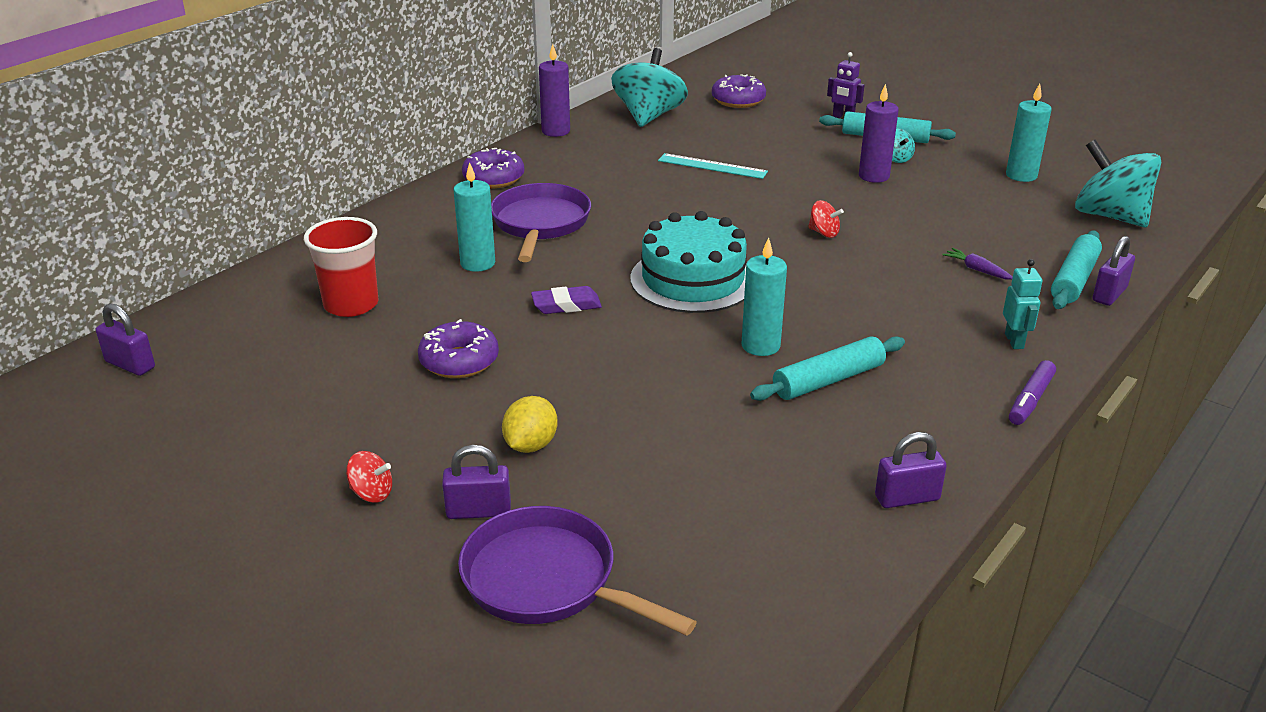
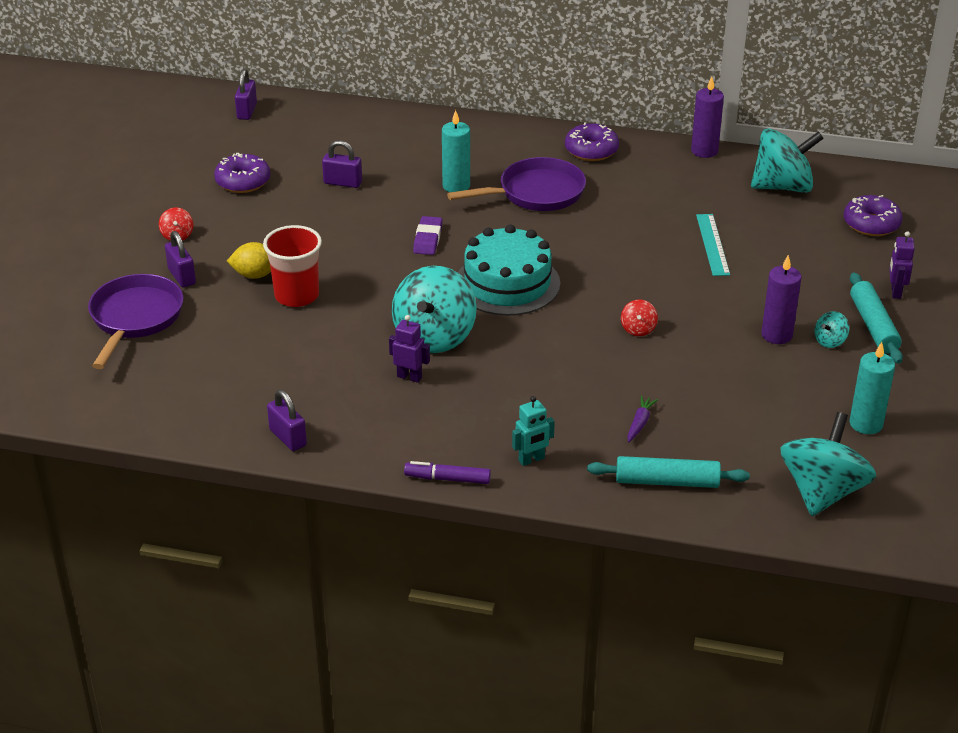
camera: 65 degrees right, 5 degrees up
(351, 304) = (365, 157): red cup -> red cup (296, 295)
(459, 361) = (328, 219): purple donut -> purple donut (243, 181)
(566, 305) = (428, 239): purple eraser -> purple eraser turned 45 degrees clockwise
(760, 346) = (434, 336): turquoise candle -> turquoise spinning top
(828, 380) = (409, 377): turquoise rolling pin -> purple robot
(1109, 294) = (655, 505): purple padlock -> purple padlock (343, 183)

